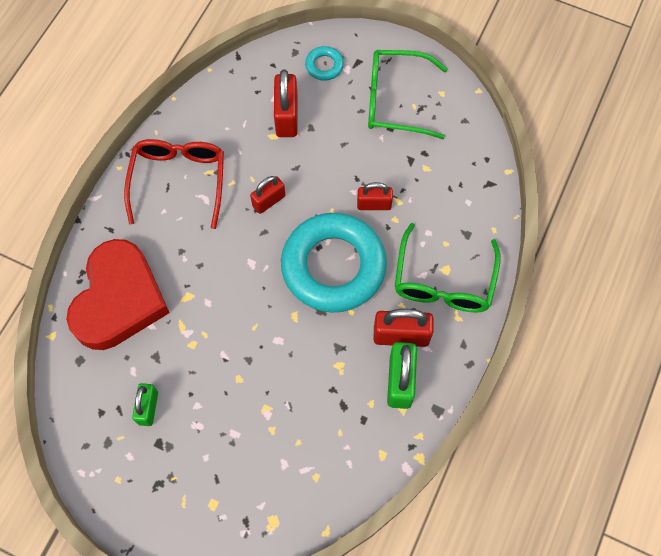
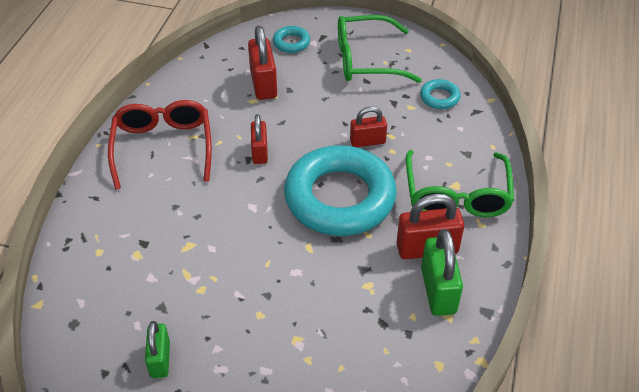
camera: 10 degrees left, 20 degrees down
(119, 299) = (112, 259): red heart -> none
(269, 201) = (260, 152): red padlock -> red padlock turned 45 degrees counterclockwise
(457, 161) = (439, 97): none -> turquoise ring

